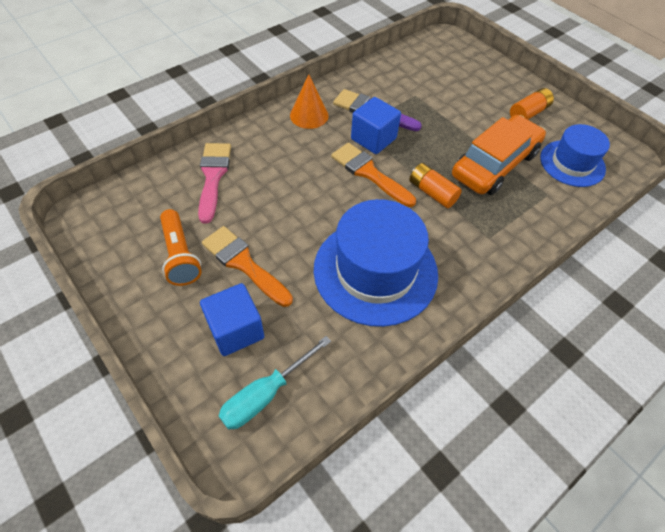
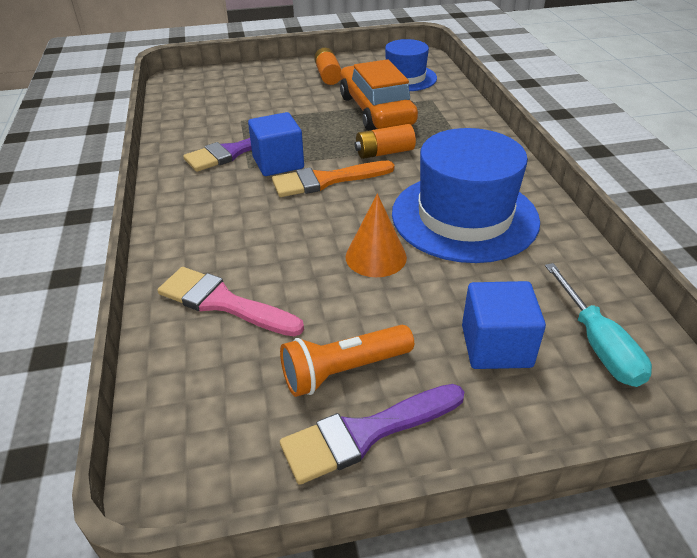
camera: 60 degrees left, 15 degrees down
(137, 283) = (365, 433): none -> purple brush
(180, 255) = (343, 371): orange flashlight -> orange flashlight turned 150 degrees clockwise
(244, 263) = (395, 312): orange brush -> none
(309, 115) = (194, 194): orange cone -> orange cone (376, 257)

